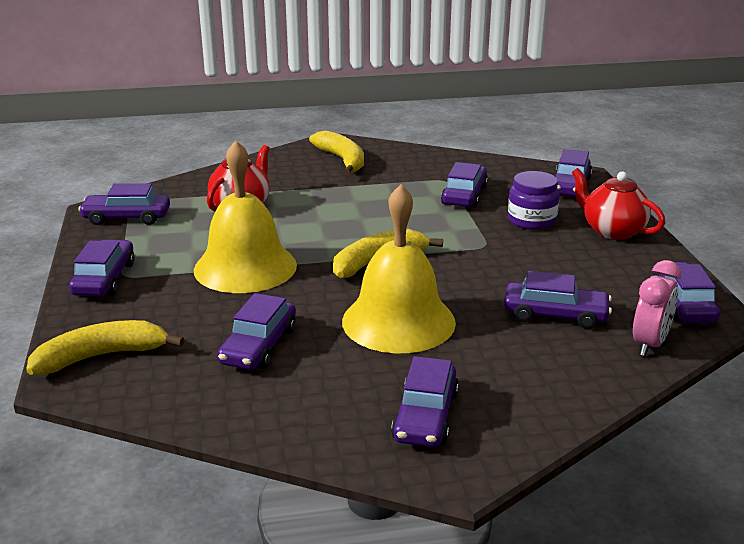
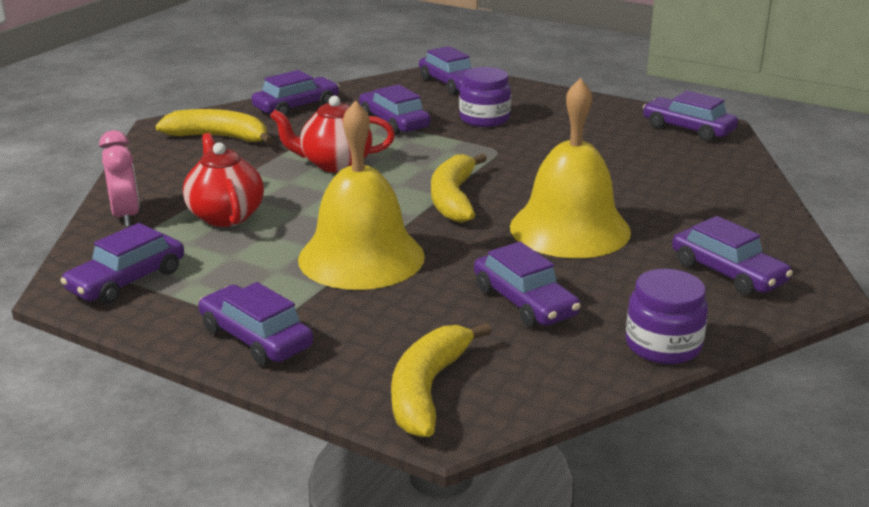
camera: 50 degrees left, 0 degrees up
(263, 426) = (663, 345): none -> purple jar
(555, 315) = (644, 171): purple car -> purple car (296, 106)
(612, 231) = (549, 103): red teapot -> red teapot (335, 164)
(650, 344) = (727, 160): pink clock -> pink clock (126, 216)

